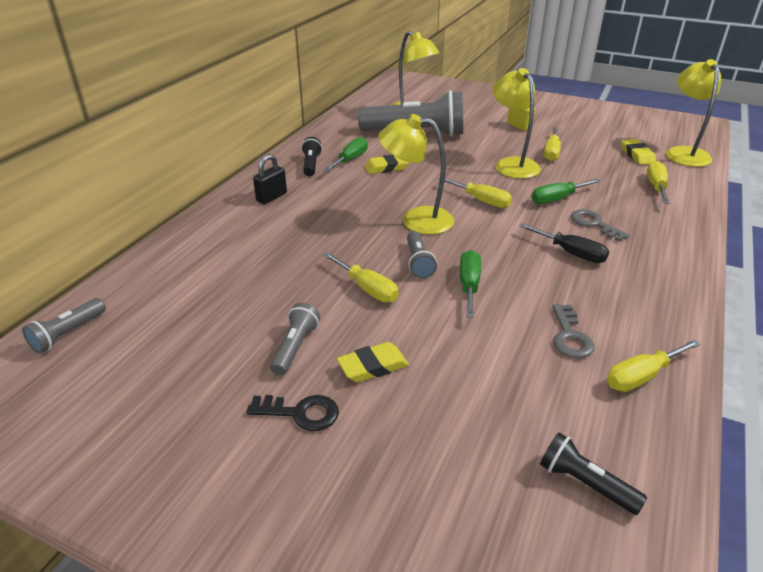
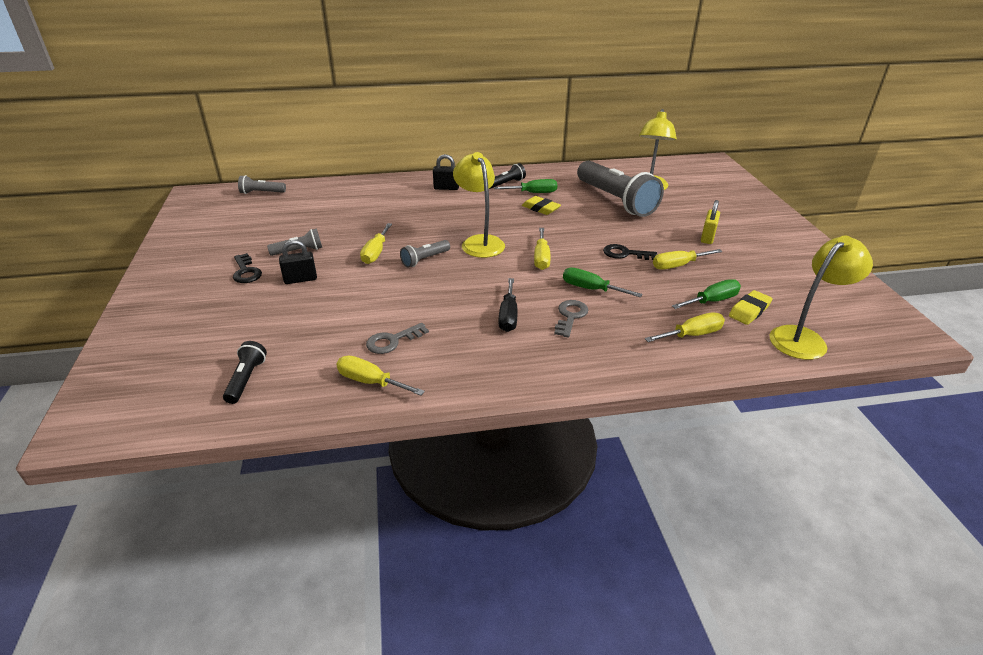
camera: 55 degrees right, 0 degrees up
(373, 366) = (300, 279): yellow eraser -> black padlock
(469, 285) = (416, 285): green screwdriver -> green screwdriver (712, 301)
(512, 164) = (625, 254): yellow lamp -> black key

